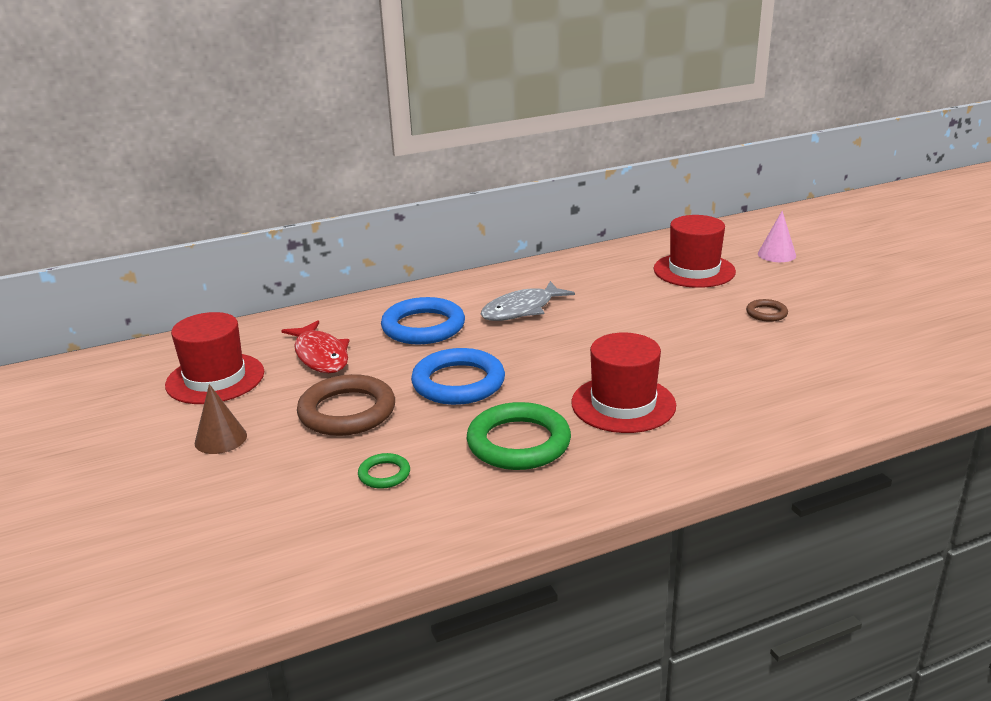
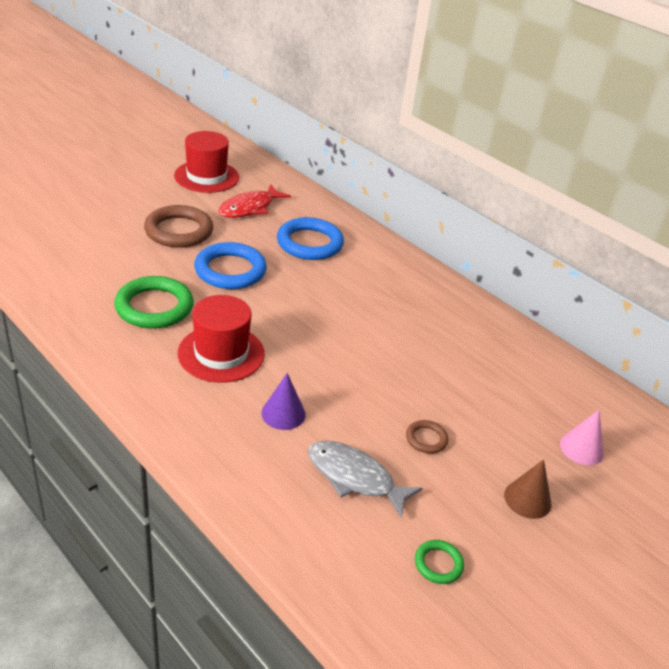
camera: 65 degrees right, 10 degrees up
(220, 439) = (137, 193): brown cone -> brown cone (527, 499)
(384, 474) = (107, 257): green ring -> green ring (438, 564)
(522, 310) = (361, 286): grey fish -> grey fish (355, 477)
(694, 270) = (500, 385): red hat -> none
(729, 378) = (283, 413): none -> purple cone

